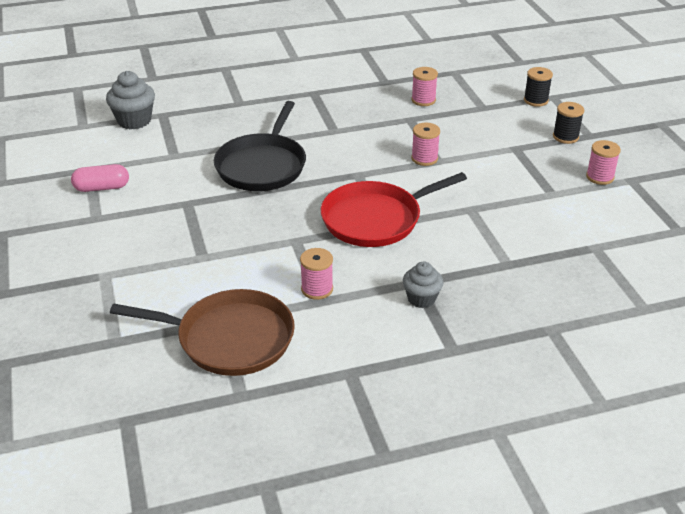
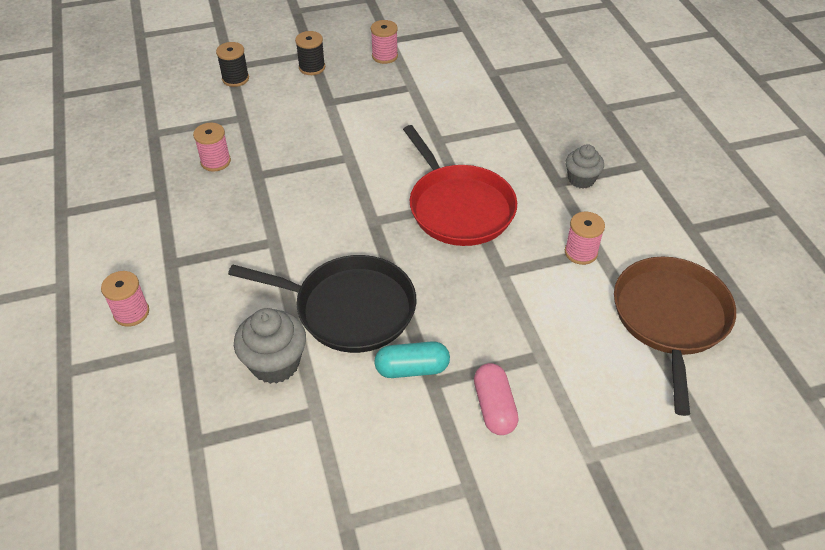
camera: 90 degrees left, 10 degrees up
(102, 188) = (396, 493): pink capsule -> pink capsule (494, 407)
(134, 120) = (207, 479): grey cupcake -> grey cupcake (275, 363)
(201, 194) = (412, 369): none -> turquoise capsule
(424, 158) = (344, 166): pink spool -> pink spool (131, 313)

